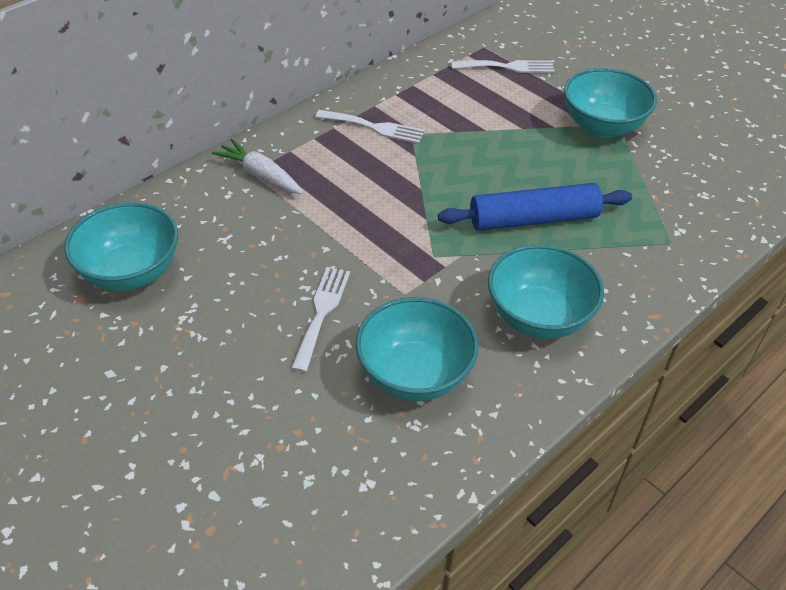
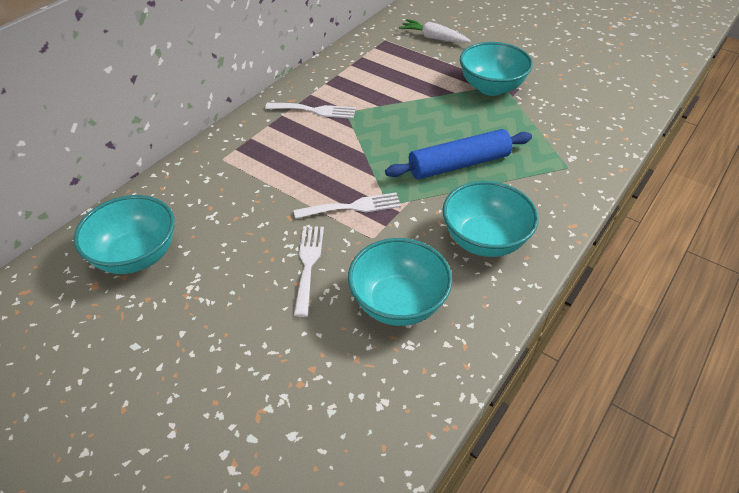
camera: 10 degrees left, 0 degrees up
(260, 175) = (230, 160): white carrot -> white carrot (433, 38)
(508, 67) = (407, 52): white fork -> white fork (353, 207)

